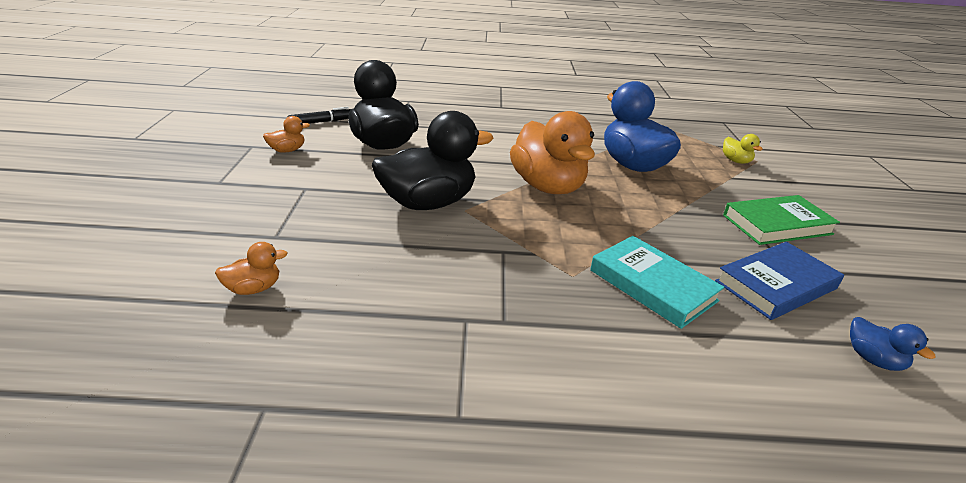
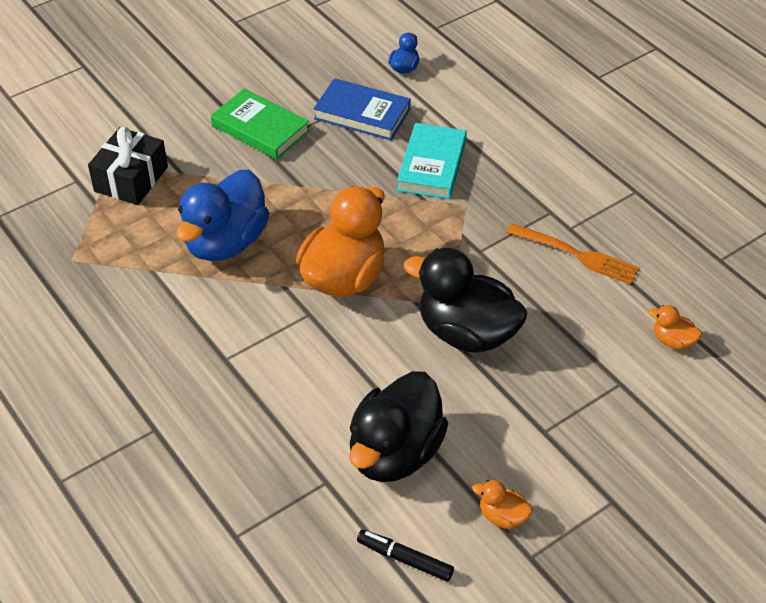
camera: 125 degrees left, 15 degrees up
(427, 300) = (576, 255): none -> orange fork
(735, 161) = (131, 179): yellow duck -> black gift

